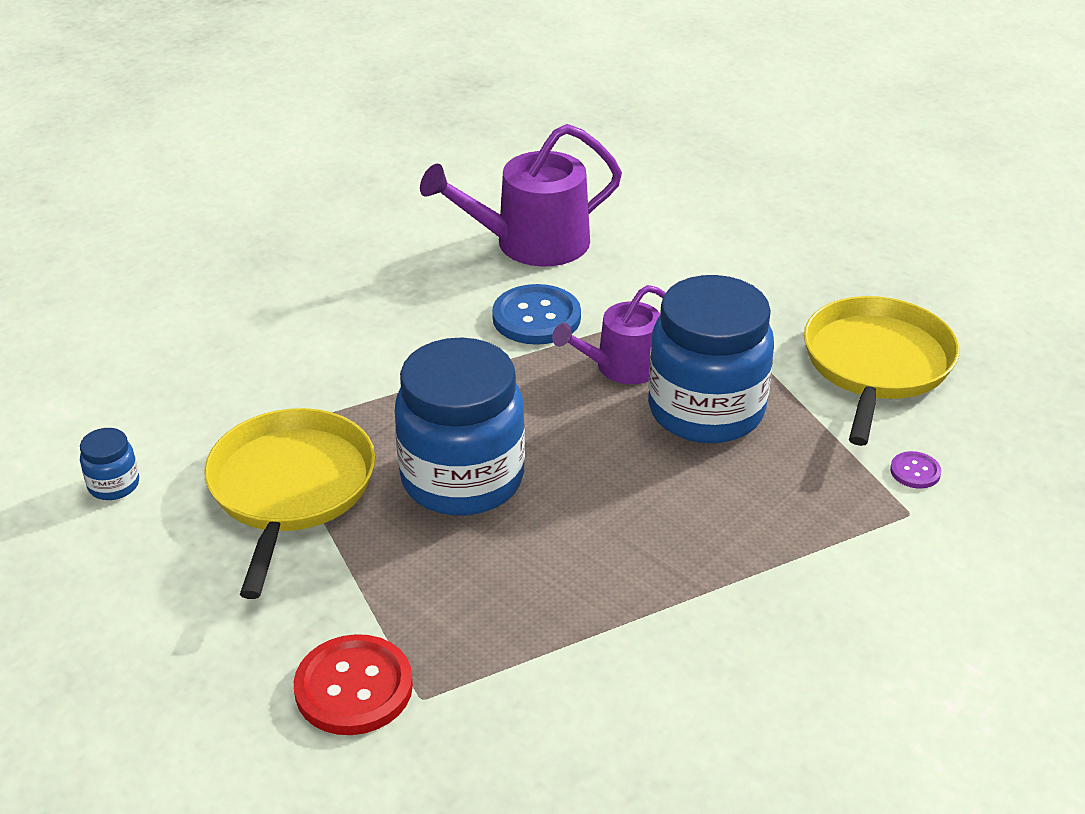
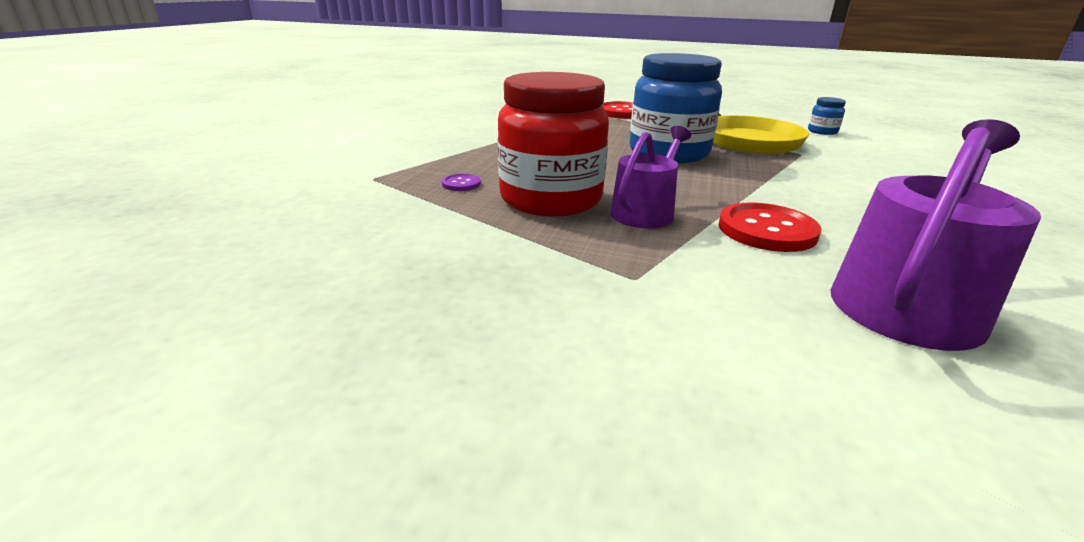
camera: 155 degrees right, 10 degrees down
(536, 317) = (766, 230): blue button -> red button
(706, 411) = (551, 199): blue jar -> red jar
(876, 364) = (402, 257): yellow pan -> none
(915, 471) = (366, 195): purple button -> purple button (461, 184)

